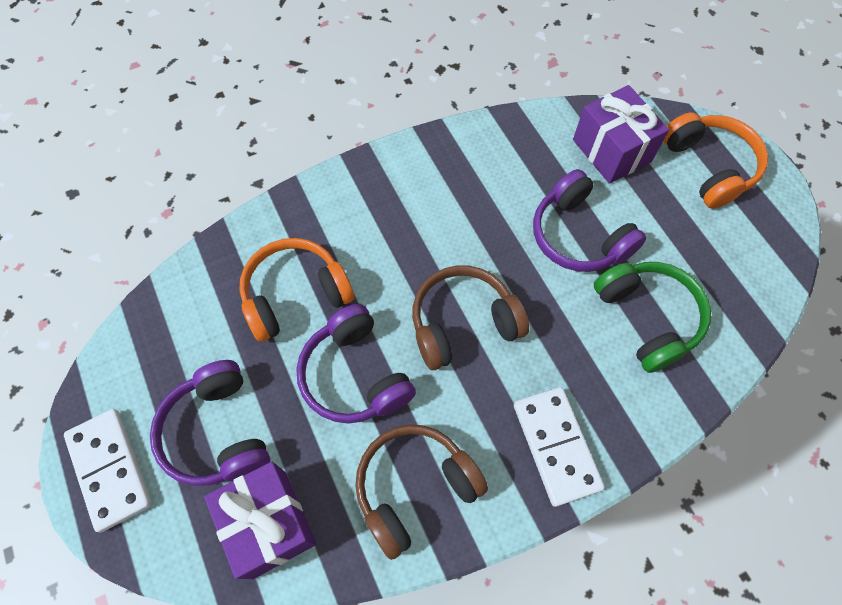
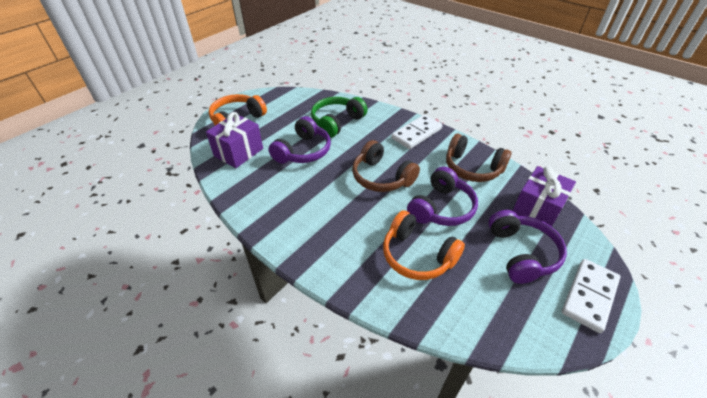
camera: 115 degrees left, 20 degrees down
(217, 432) = (521, 253): purple headphones -> purple headphones turned 45 degrees counterclockwise

